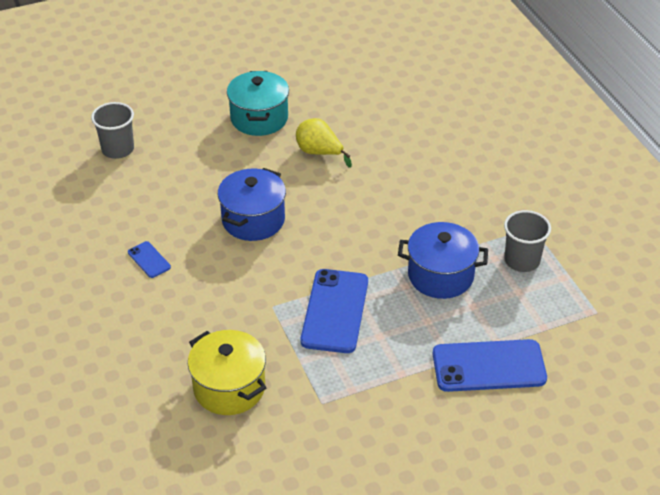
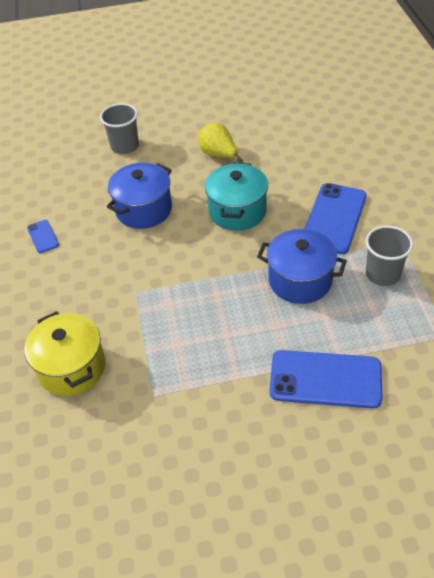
camera: 15 degrees right, 5 degrees up
(118, 149) = (51, 138): grey cup -> grey cup (125, 146)
(259, 118) = (176, 121): turquoise pot -> turquoise pot (237, 211)
(335, 311) = (191, 304): blue phone -> blue phone (334, 218)

